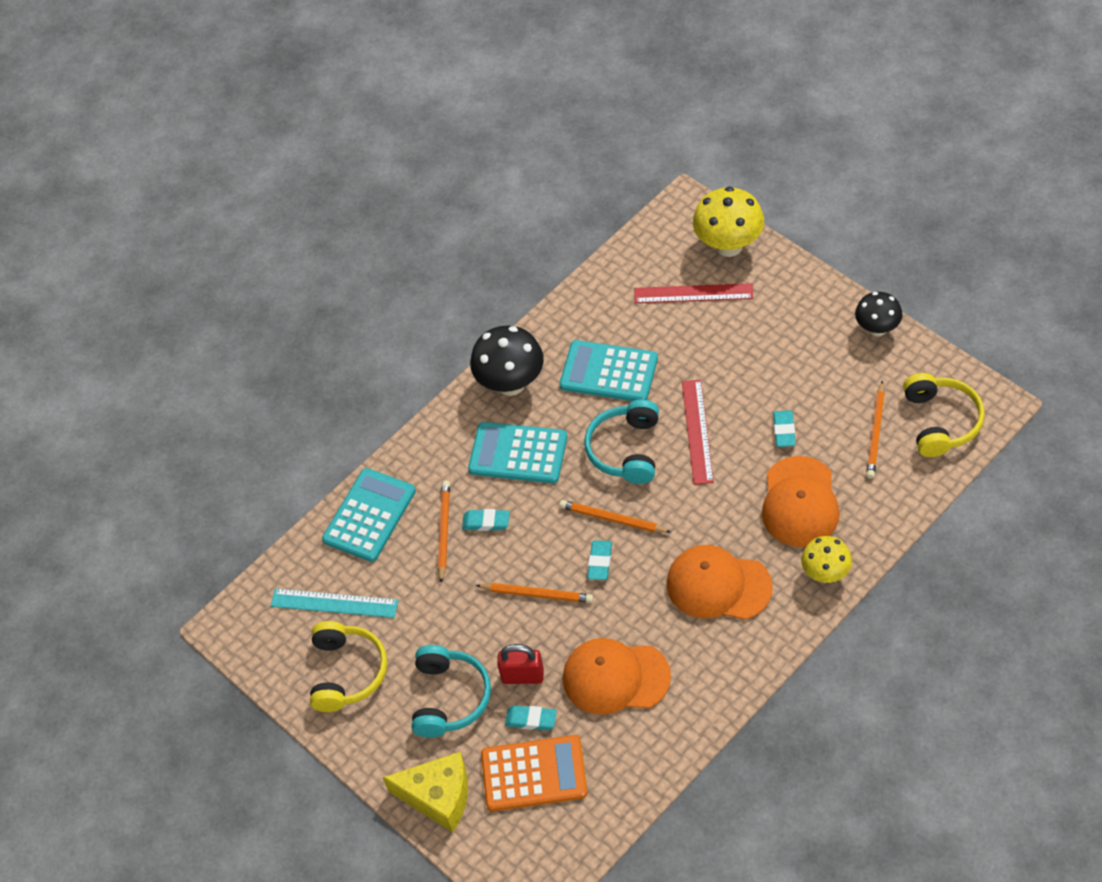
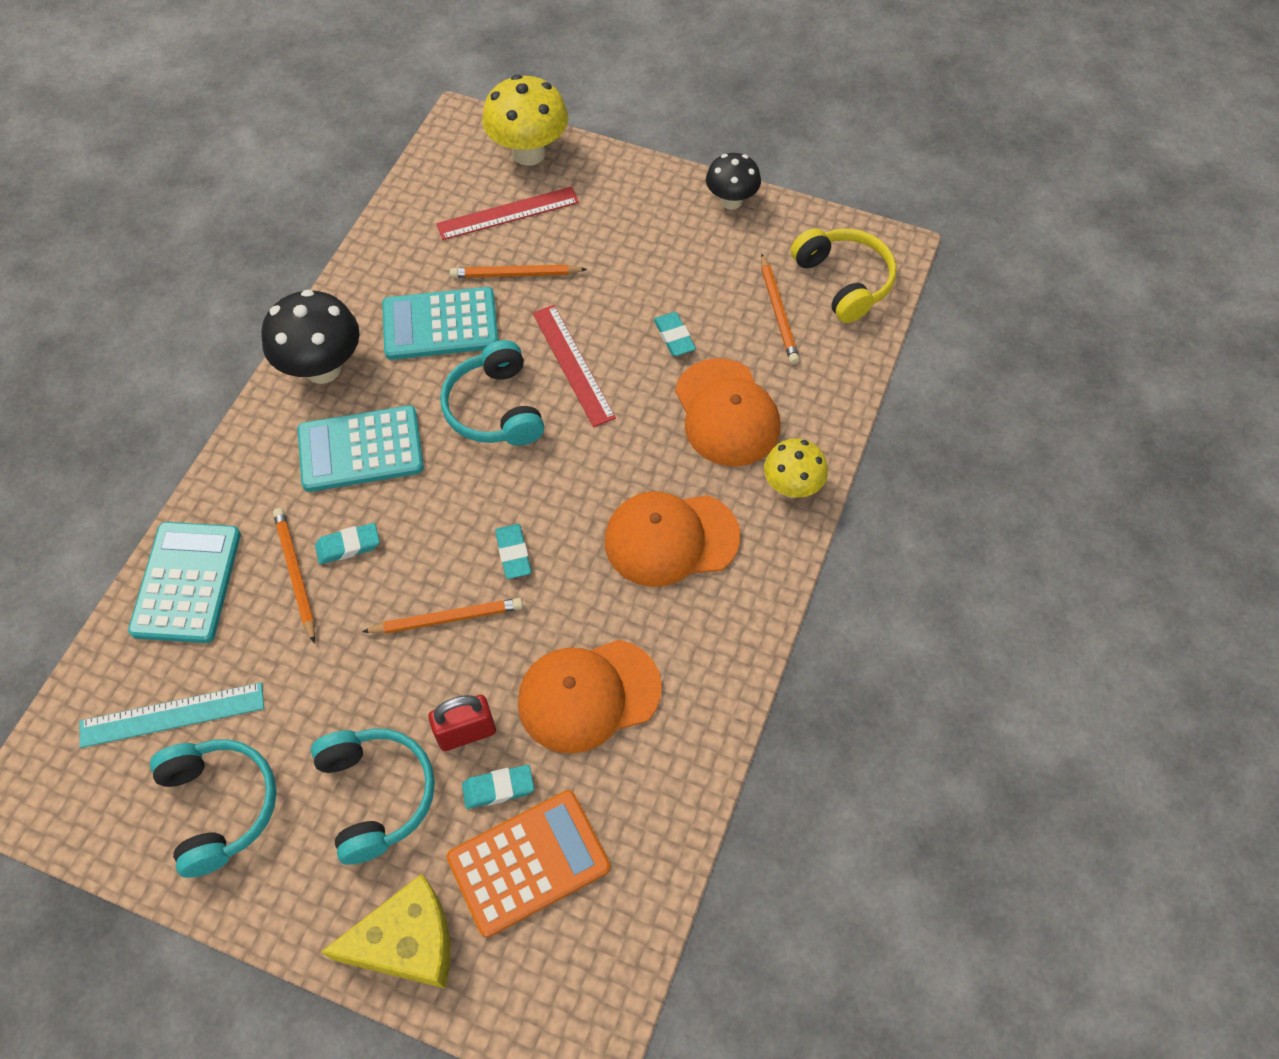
camera: 30 degrees left, 5 degrees up
(347, 672) = (220, 806): yellow headphones -> turquoise headphones
(613, 519) = (510, 496): orange pencil -> orange pencil (516, 274)

